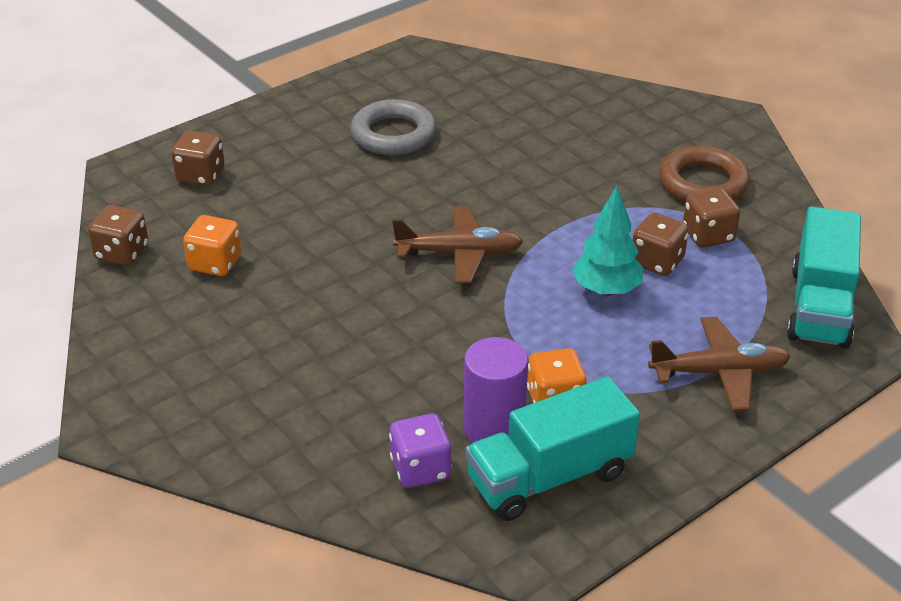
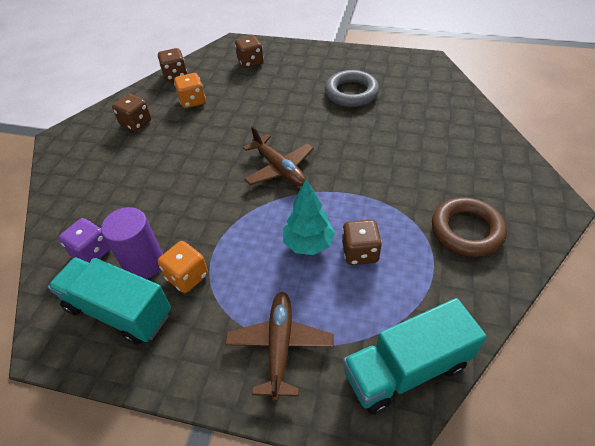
camera: 55 degrees right, 10 degrees up
(708, 235) = (415, 263): brown dice -> brown dice (136, 123)
(720, 372) = (280, 346): brown plane -> brown plane turned 135 degrees counterclockwise

